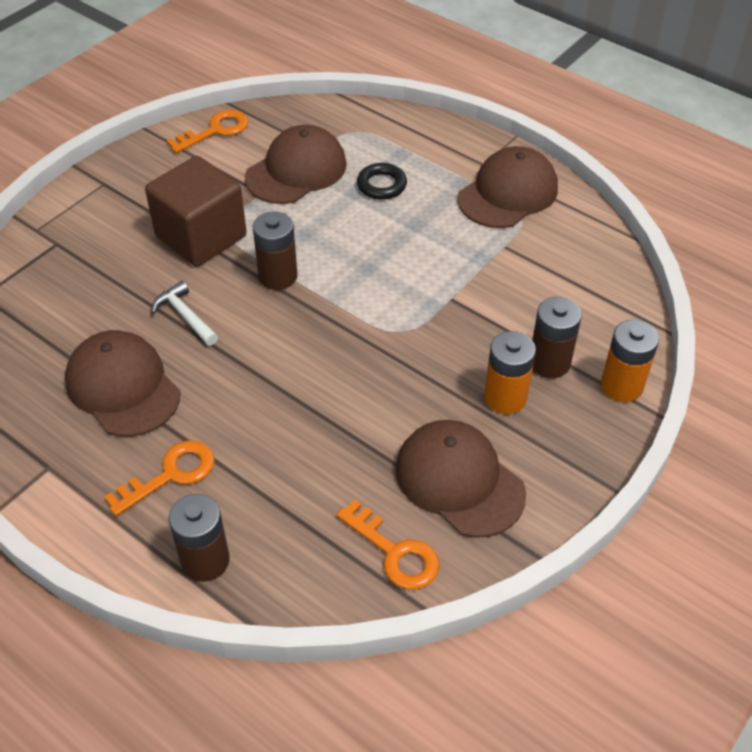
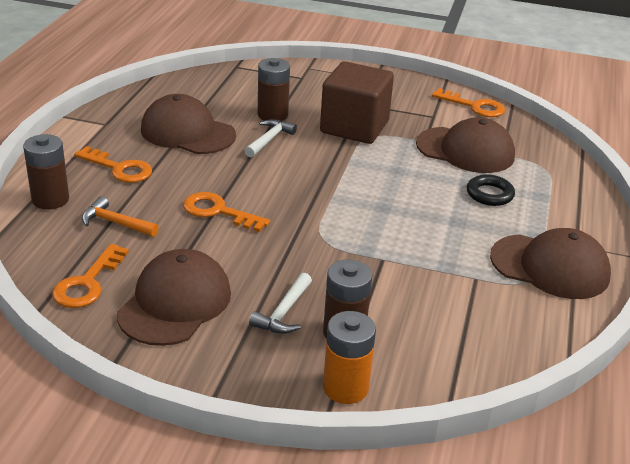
camera: 65 degrees right, 15 degrees down
(123, 387) = (187, 132): brown cap -> brown cap turned 90 degrees counterclockwise
(278, 276) = (339, 168): brown battery -> brown battery (272, 115)
(289, 502) = (115, 223): none -> orange hammer
(311, 402) = (218, 212): none -> orange key
(505, 397) = (284, 312): orange battery -> white hammer

